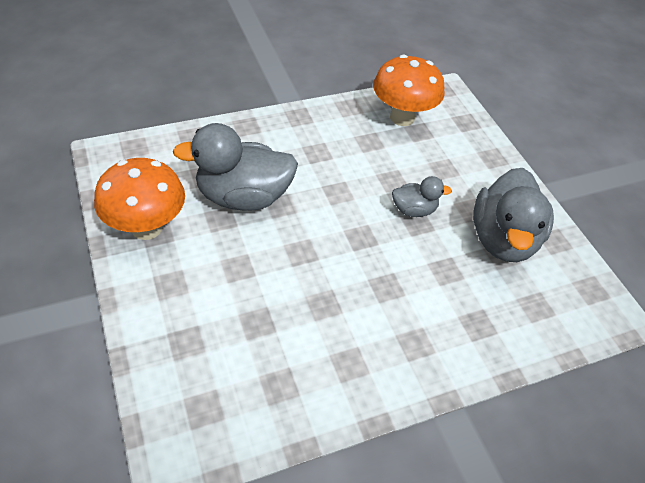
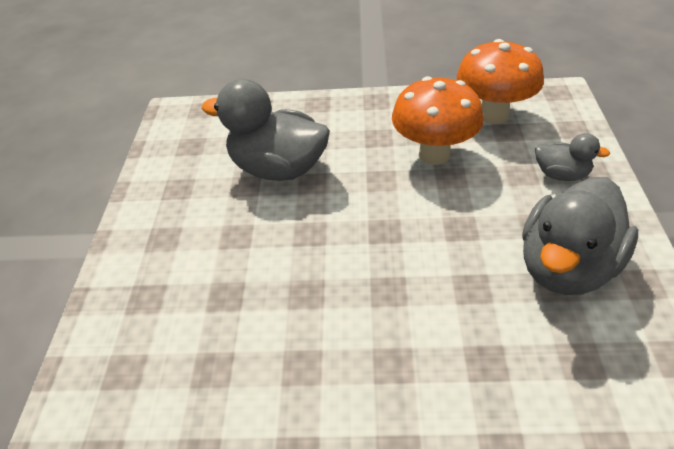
camera: 30 degrees right, 5 degrees down
(147, 228) = (171, 182): orange mushroom -> orange mushroom (434, 154)
(414, 210) = (462, 213): grey duck -> grey duck (561, 174)

